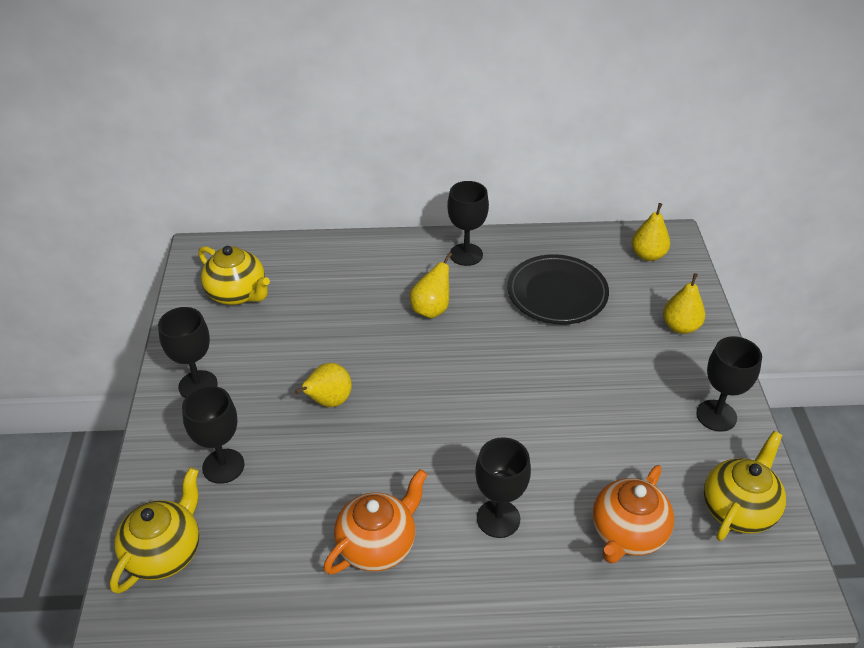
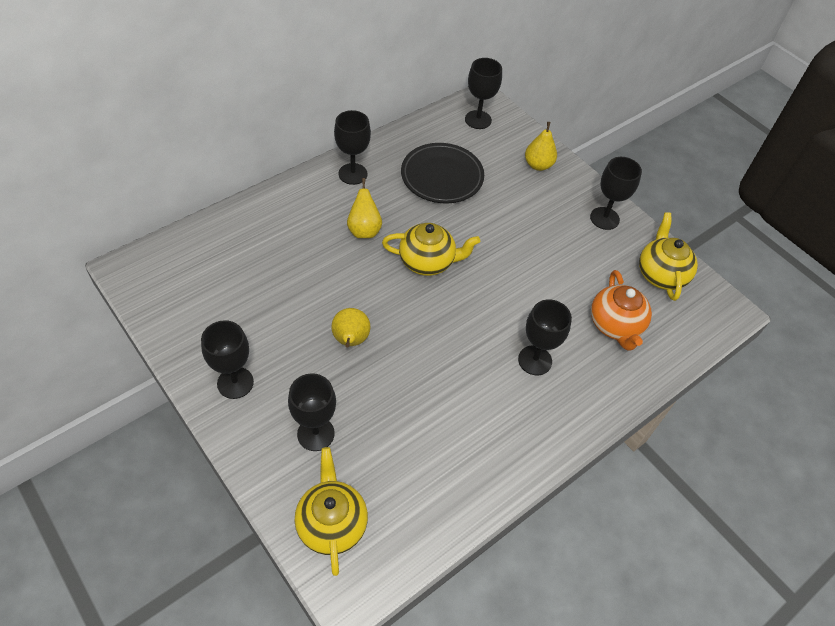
camera: 40 degrees left, 10 degrees up
(238, 294) = (197, 290): yellow teapot -> yellow teapot (428, 262)
(378, 545) = (475, 424): orange teapot -> none
(648, 255) = (478, 120): yellow pear -> black goblet

